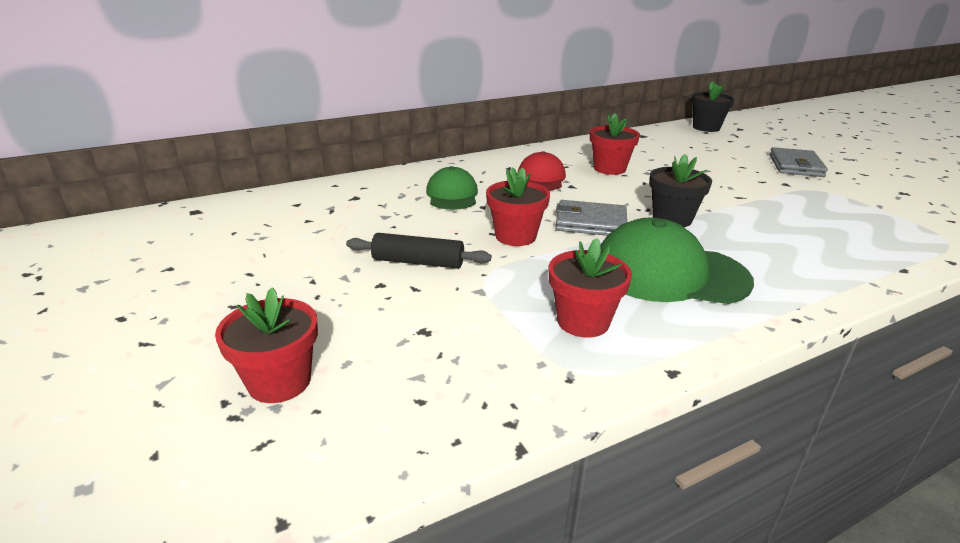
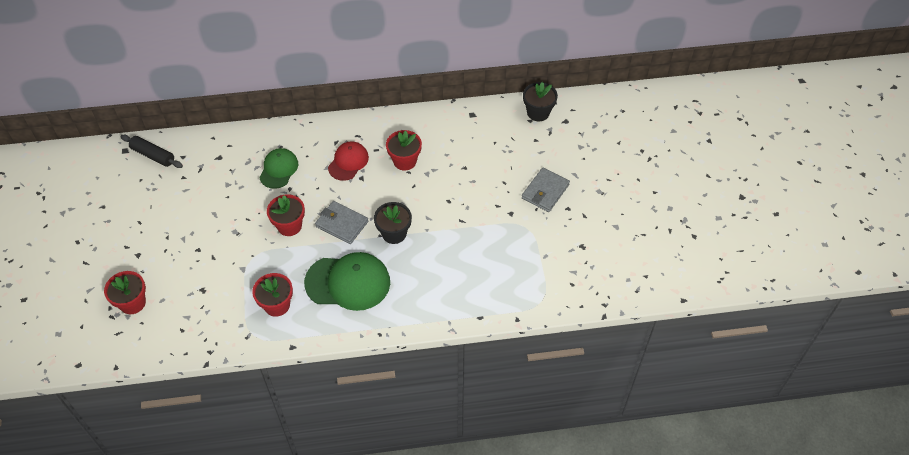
camera: 20 degrees right, 25 degrees up
(418, 262) = (224, 236): black rolling pin -> black rolling pin (153, 155)
(669, 273) = (348, 282): green cap -> green cap turned 150 degrees clockwise

